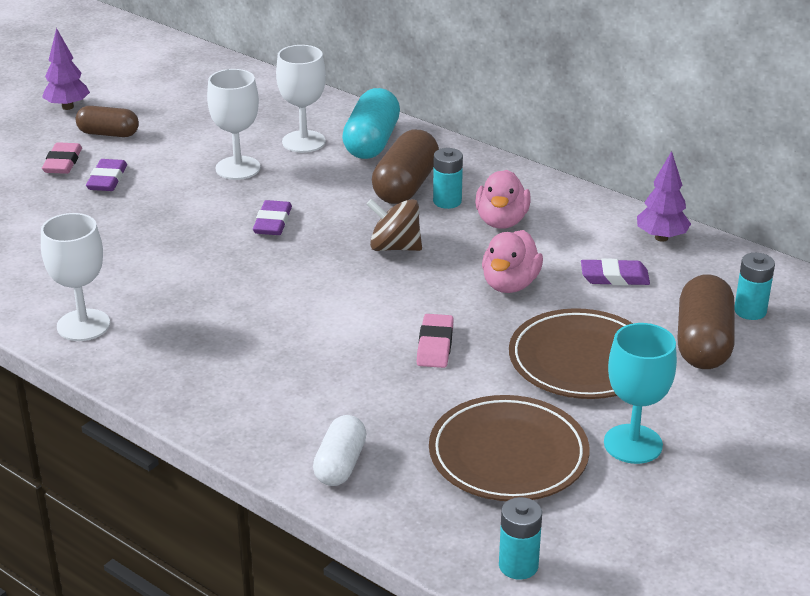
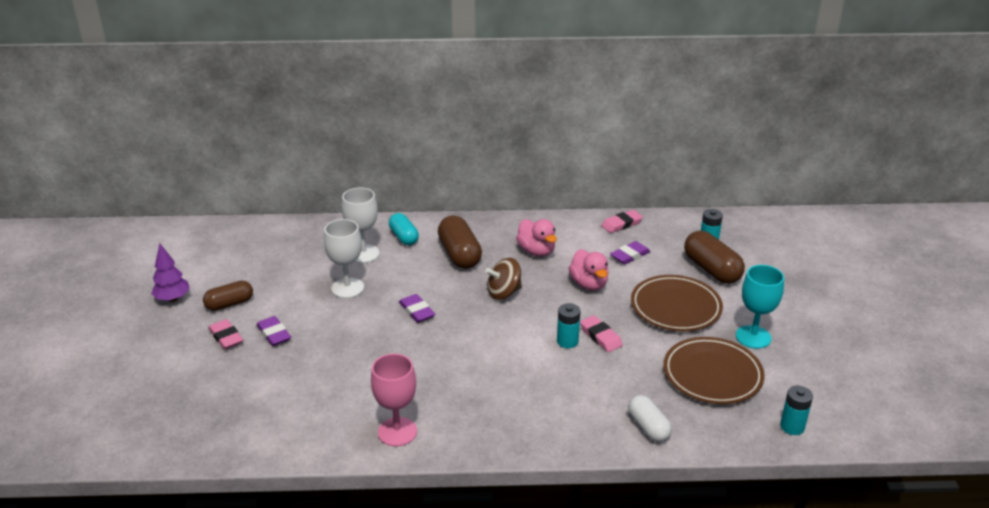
camera: 40 degrees left, 0 degrees up
(83, 325) = (397, 432): white goblet -> pink goblet
(371, 142) = (404, 237): turquoise capsule -> turquoise capsule, size x0.65
(447, 201) = (493, 253): turquoise battery -> turquoise battery (567, 341)
(661, 238) = (621, 224): purple tree -> pink eraser

